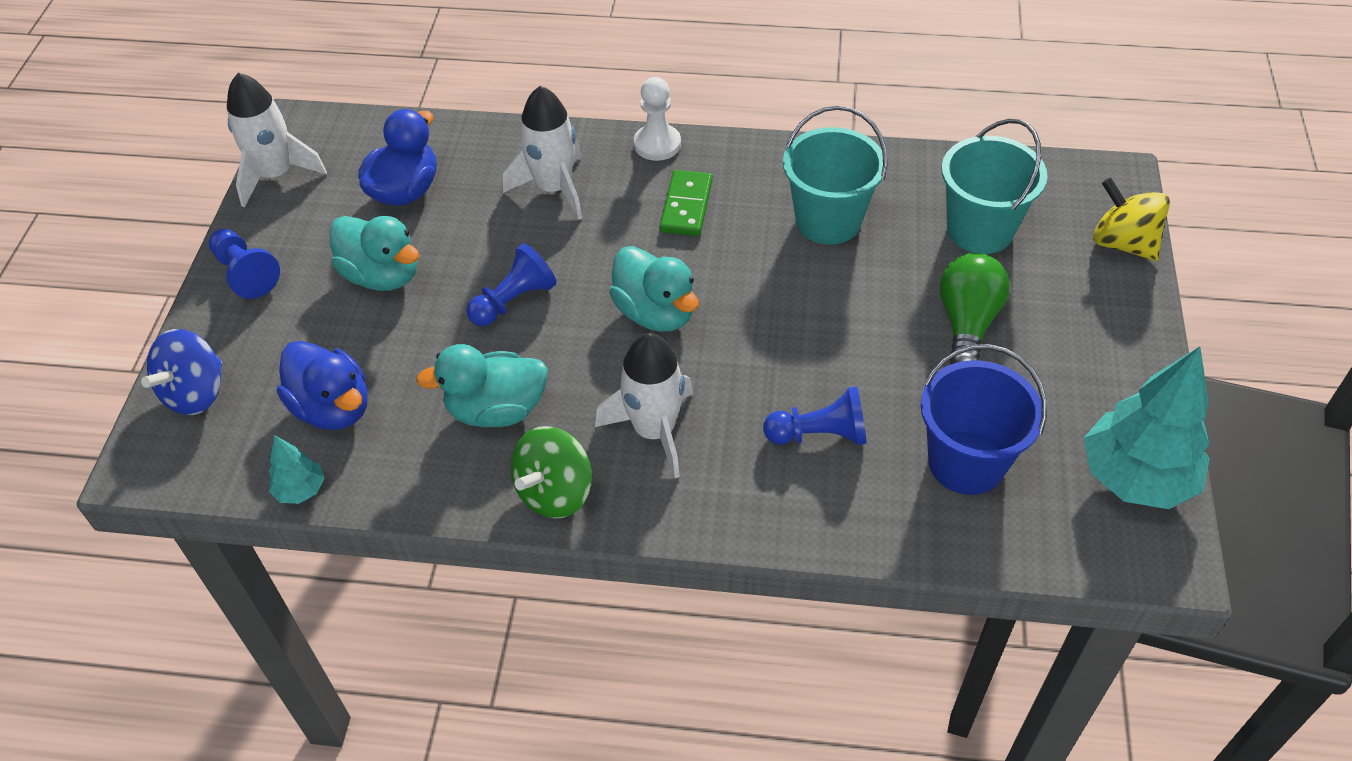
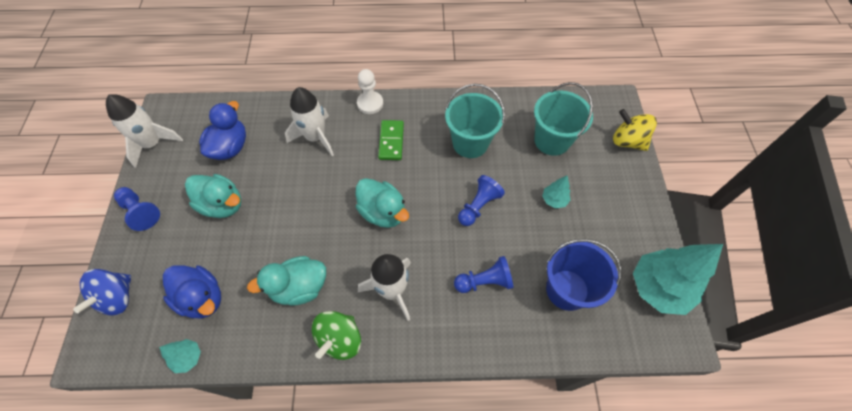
camera: 10 degrees left, 10 degrees up
(513, 301) = (301, 213): blue pawn -> blue pawn (478, 206)
(967, 323) = (554, 200): green light bulb -> turquoise tree

